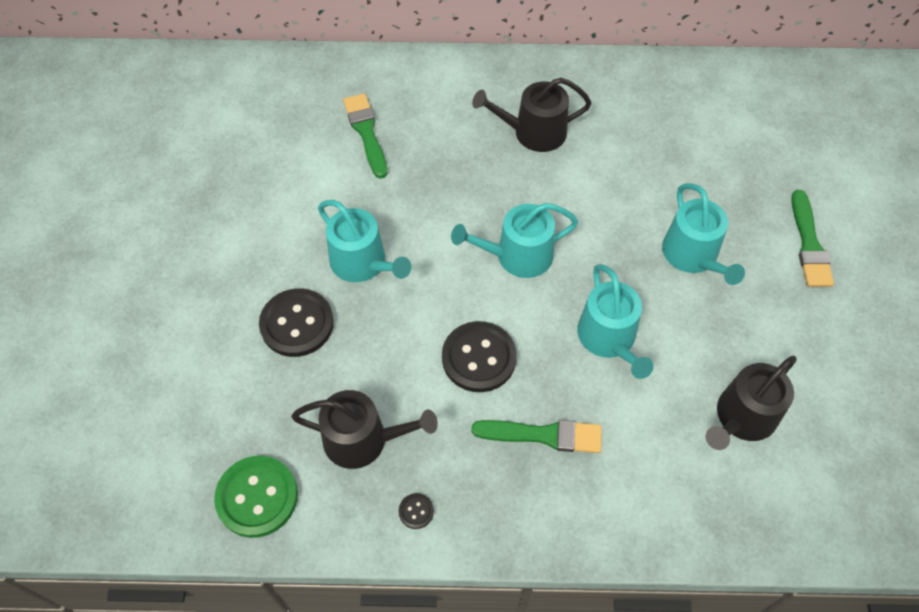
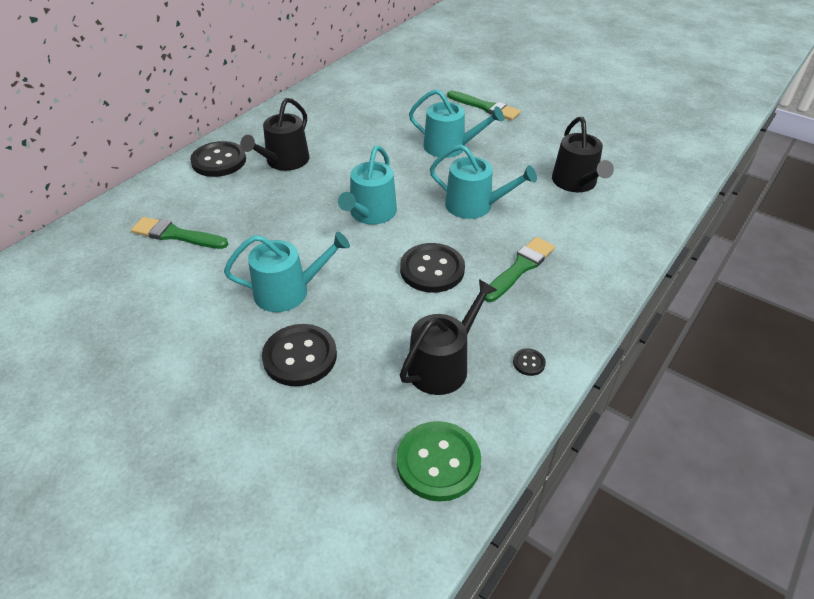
camera: 55 degrees left, 15 degrees down
(488, 84) = (219, 161): none -> black button

